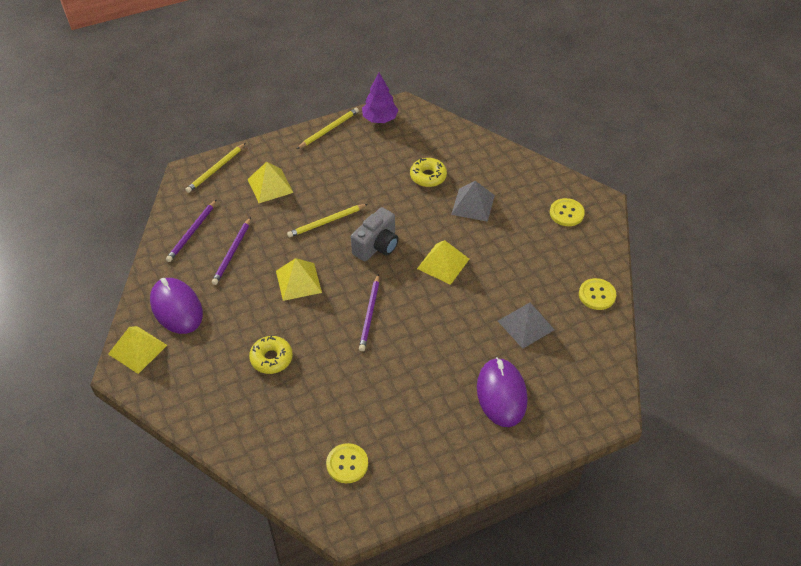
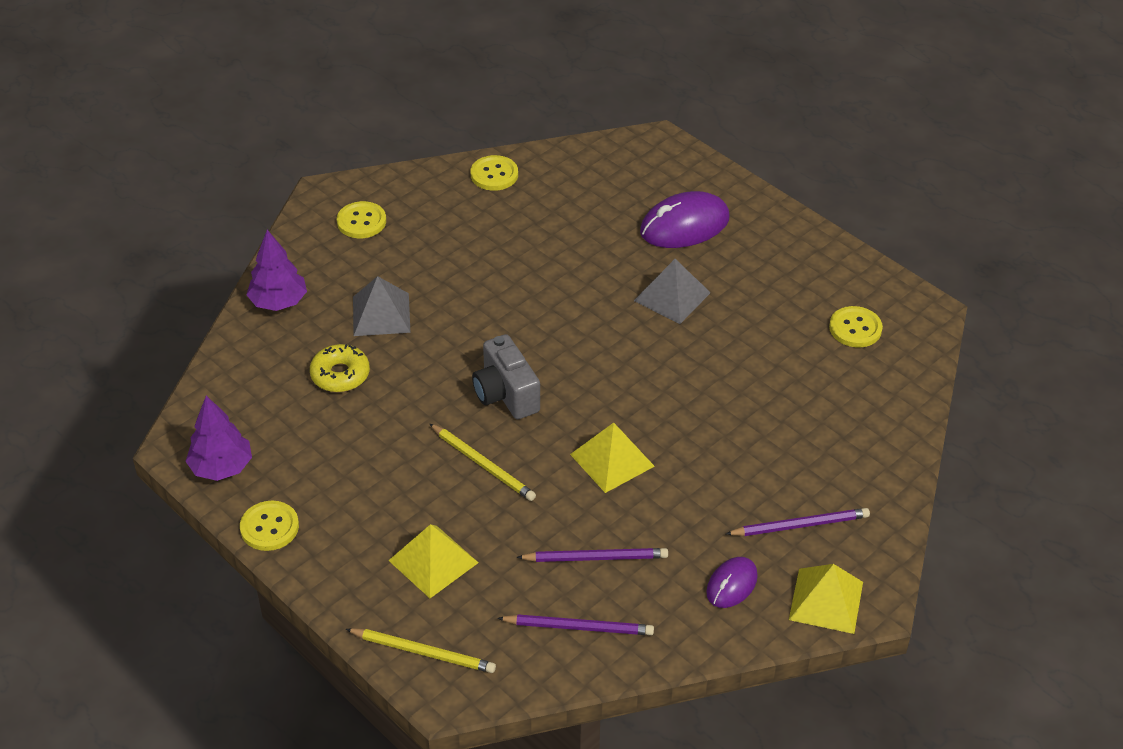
camera: 110 degrees left, 5 degrees down
(176, 308) = (731, 584): purple mouse -> purple mouse, size x0.57
(271, 358) = (755, 445): yellow donut -> none
(329, 129) = (269, 527): yellow pencil -> yellow button
(370, 314) = (630, 368): purple pencil -> purple pencil (799, 525)
(377, 246) = (506, 394): grey camera -> grey camera turned 135 degrees counterclockwise
(443, 263) = (507, 319): yellow pyramid -> none
(502, 162) = (278, 302): none -> purple tree
(526, 325) = (572, 224): grey pyramid -> grey pyramid (672, 296)

